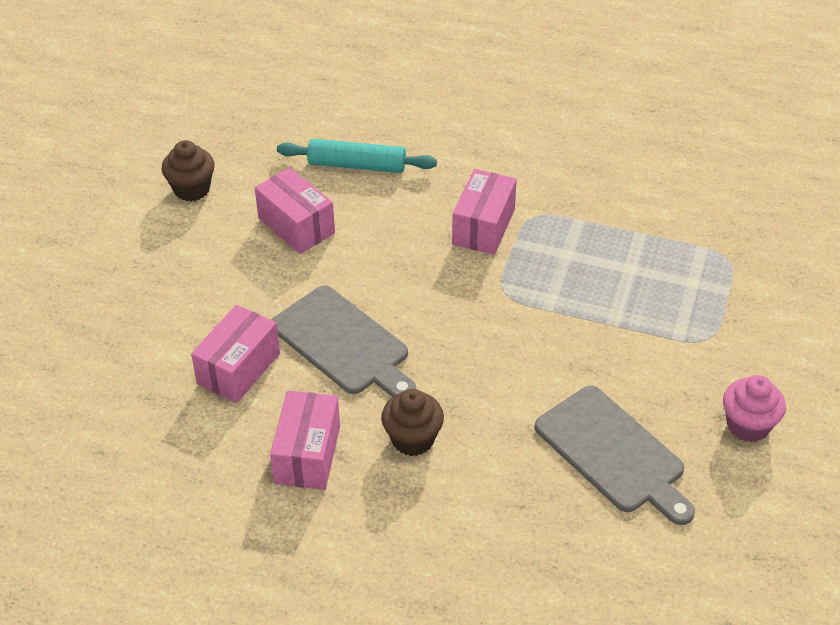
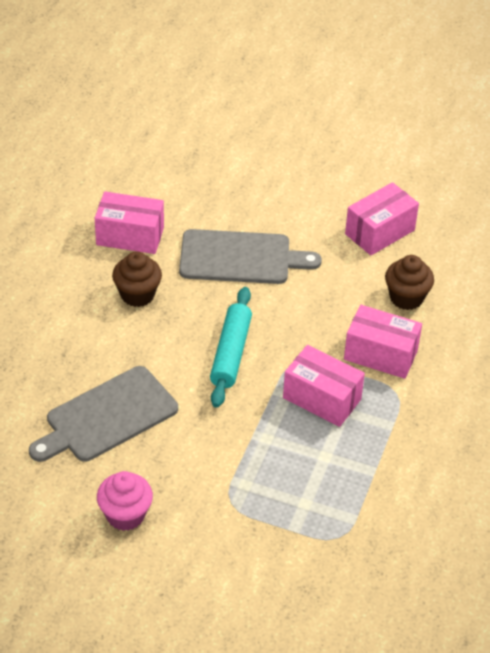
camera: 90 degrees right, 0 degrees up
(192, 189) = (424, 169): brown cupcake -> brown cupcake (406, 298)
(239, 368) = (218, 199): pink box -> pink box (322, 399)
(343, 344) = (240, 258): grey cutting board -> grey cutting board turned 135 degrees counterclockwise
(357, 165) = (462, 272): turquoise rolling pin -> turquoise rolling pin (231, 353)

